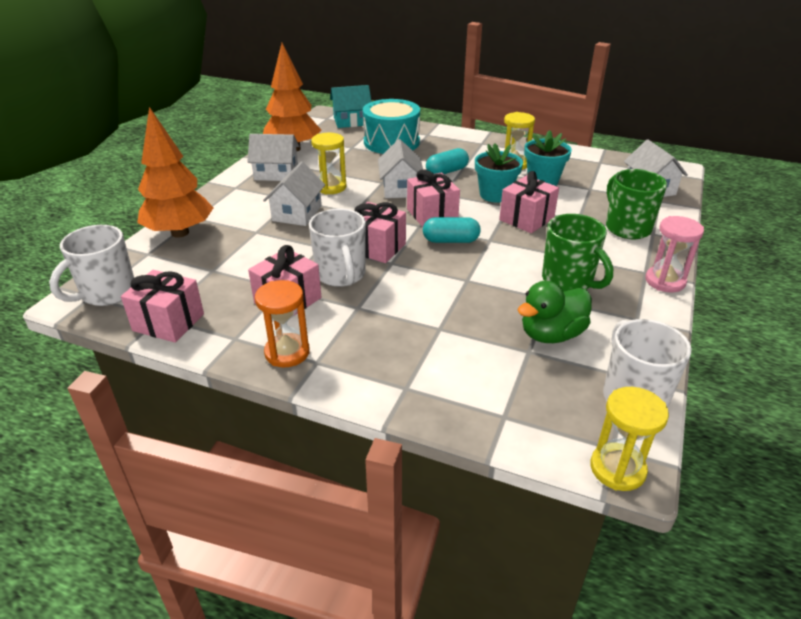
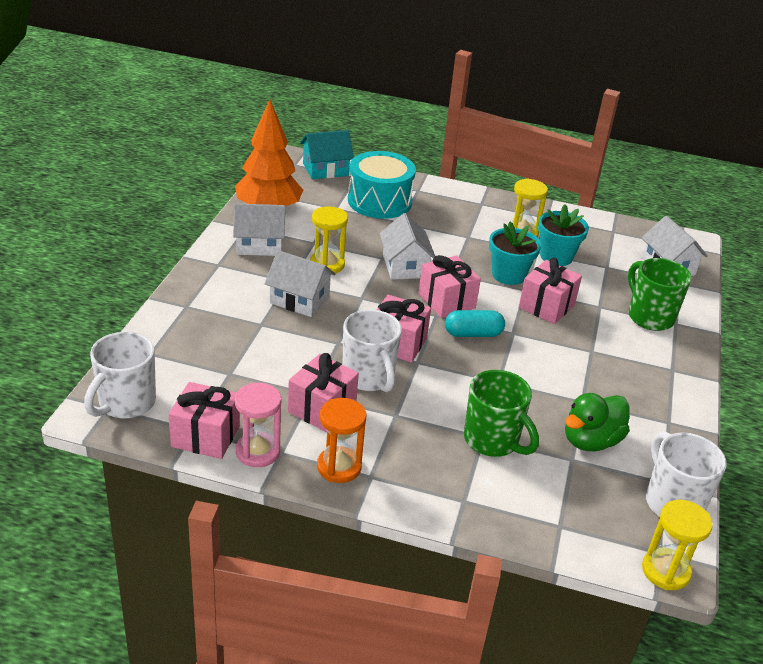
camera: 10 degrees left, 0 degrees up
(180, 233) = (177, 326): orange tree -> none
(297, 213) = (299, 300): white house -> white house turned 75 degrees counterclockwise
(446, 171) = (450, 243): turquoise capsule -> none
(568, 281) = (599, 381): green mug -> green mug (492, 441)
(665, 281) = (691, 380): pink hourglass -> pink hourglass (258, 452)

